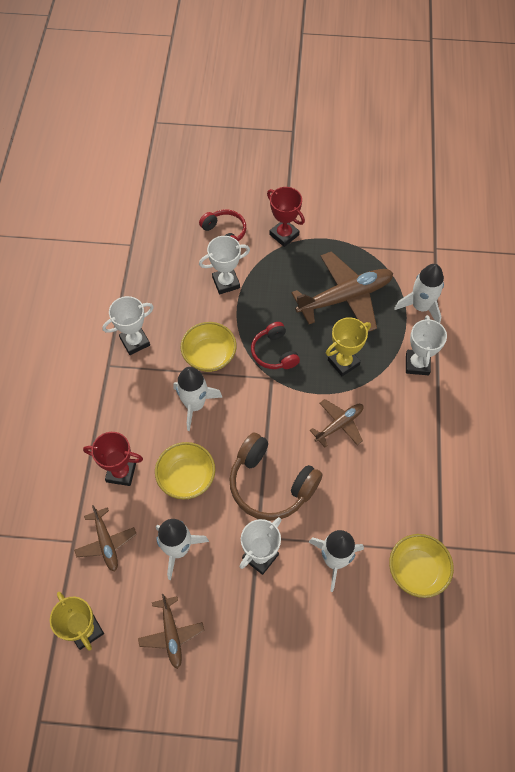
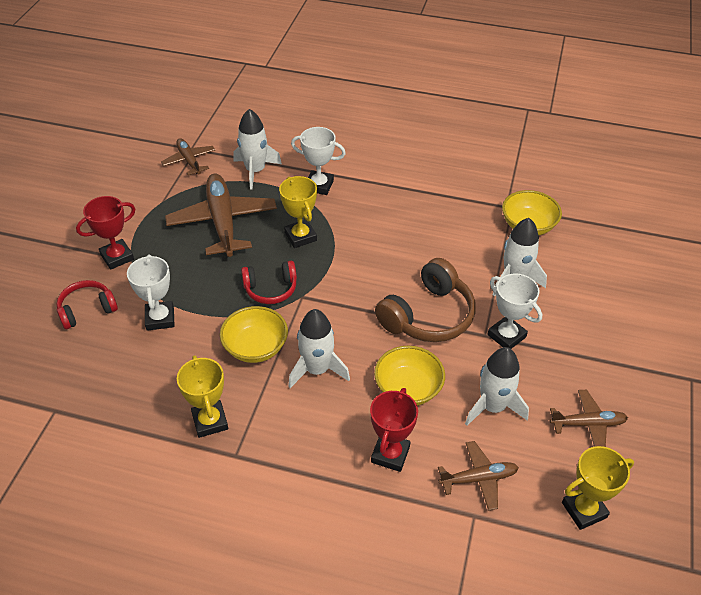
camera: 80 degrees left, 15 degrees down
(135, 341) = (210, 421): white trophy -> yellow trophy
(339, 424) = (371, 252): brown plane -> brown plane (189, 161)

